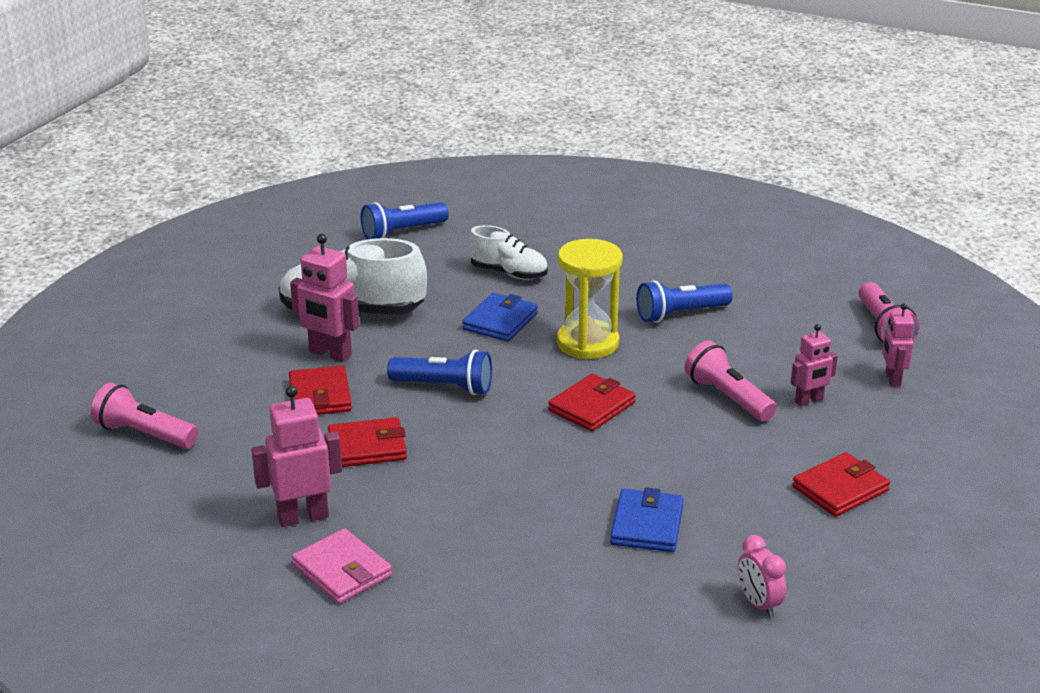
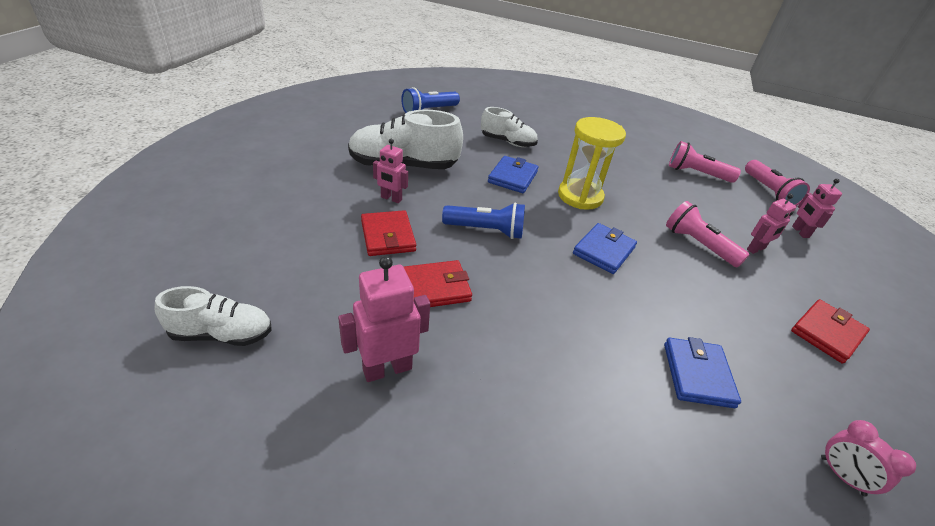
camera: 10 degrees left, 10 degrees up
(136, 488) = (222, 334): none -> white shoe
(144, 434) = (234, 272): pink flashlight -> pink flashlight (696, 173)
(330, 353) = (391, 198): pink robot -> pink robot, size x0.63
(342, 571) = (435, 442): pink wallet -> none
(592, 407) = (604, 251): red wallet -> blue wallet
(680, 314) = (633, 177): blue flashlight -> none

